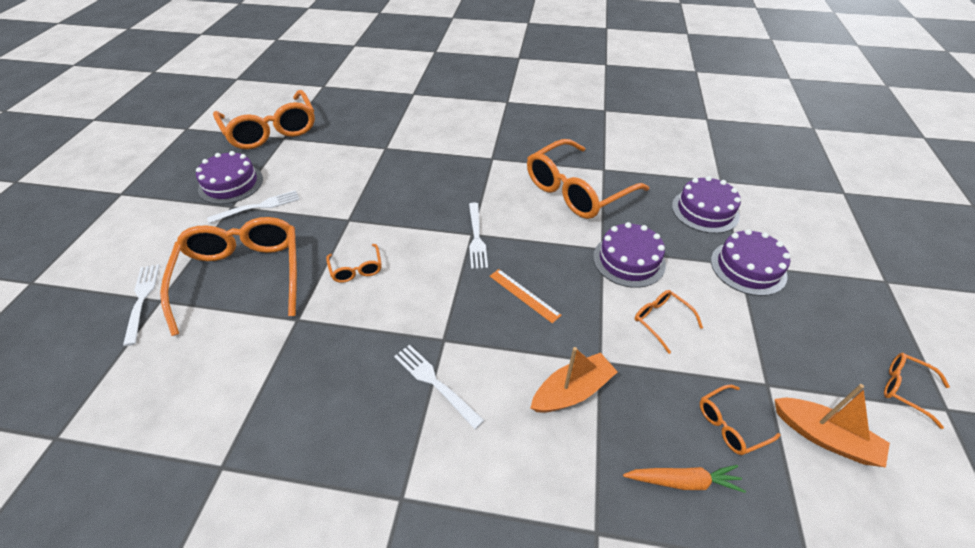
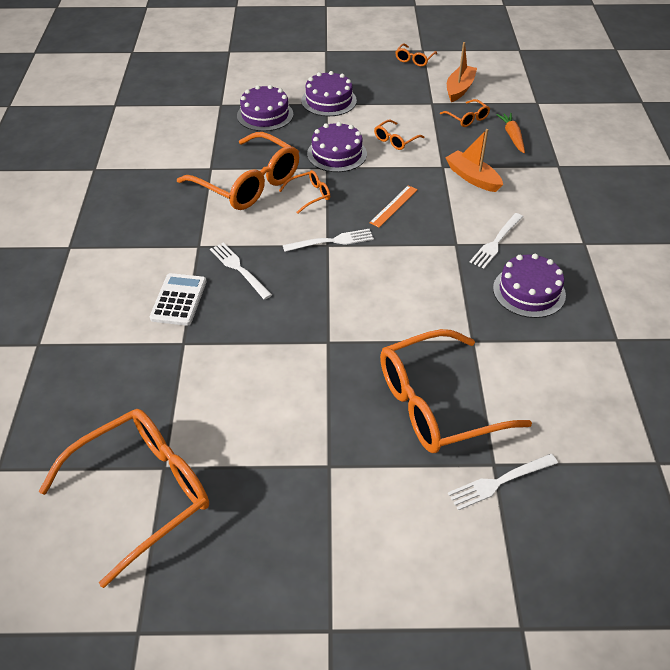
camera: 100 degrees left, 0 degrees up
(231, 184) = (283, 488): purple cake -> purple cake (529, 291)
(259, 206) = (323, 435): white fork -> white fork (238, 269)
(356, 269) = (398, 316): orange glasses -> orange glasses (309, 195)
(431, 147) = (179, 300): none -> white calculator

